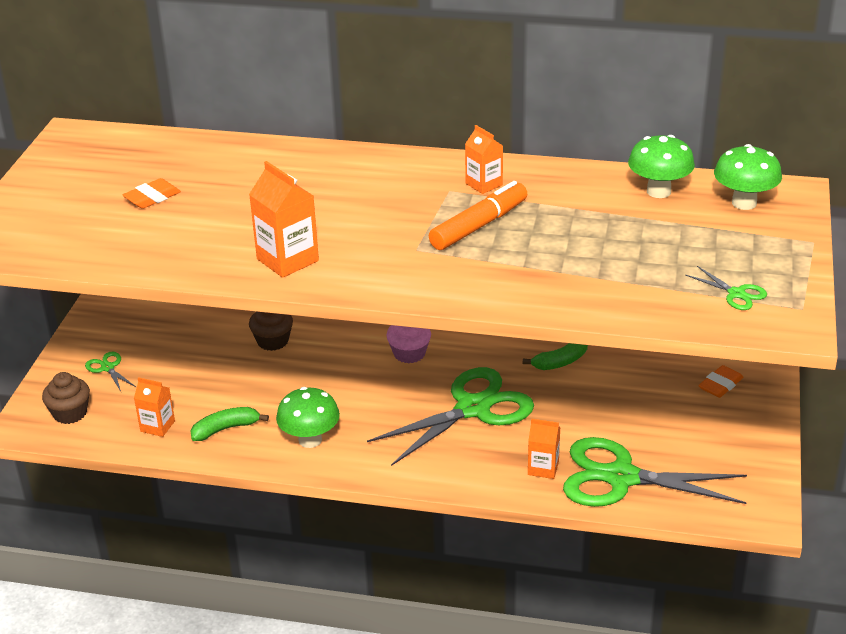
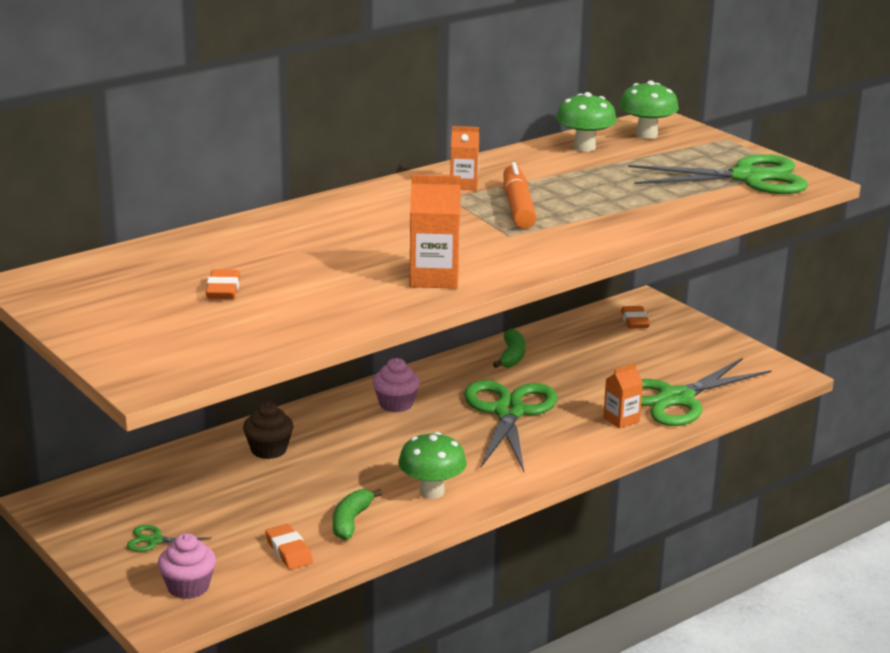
camera: 50 degrees left, 10 degrees down
(70, 413) = (188, 587): brown cupcake -> pink cupcake
(157, 426) = (289, 551): orange carton -> orange eraser
(736, 294) = (748, 178): green scissors -> green scissors, size x2.41

